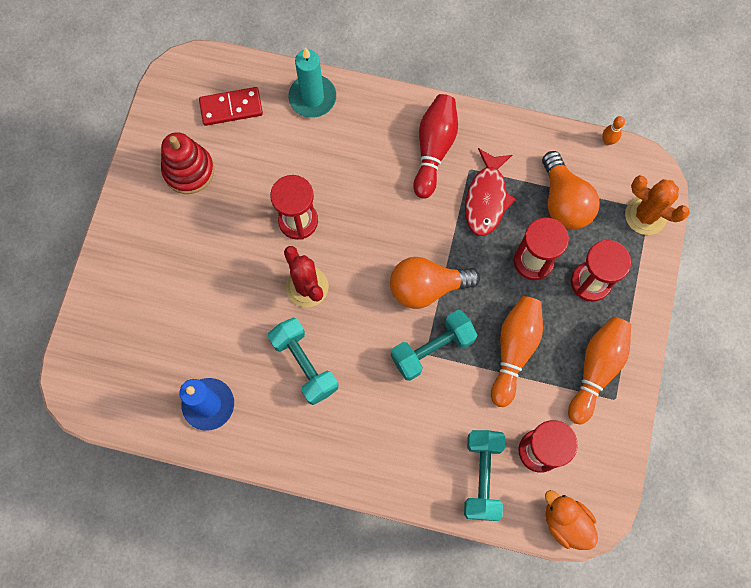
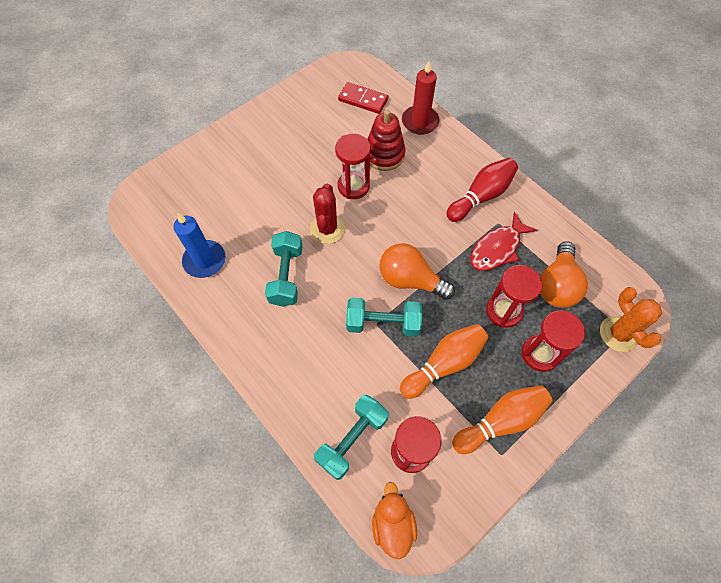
camera: 35 degrees right, 10 degrees down
(189, 170) = (308, 119): red stacking toy -> red stacking toy (384, 155)
(312, 98) = (420, 122): turquoise candle -> red candle
(607, 141) = (620, 264): orange bowling pin -> none

